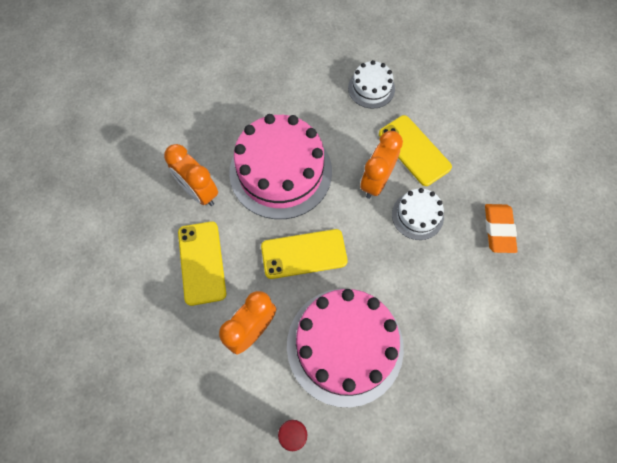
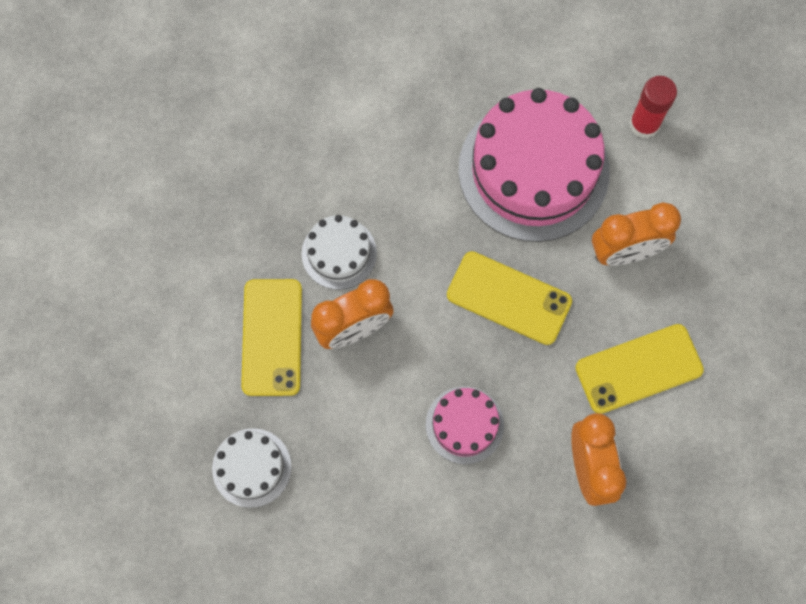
camera: 145 degrees left, 5 degrees up
(202, 262) = (638, 369): yellow phone -> yellow phone turned 45 degrees clockwise
(280, 172) = (464, 425): pink cake -> pink cake, size x0.49
(498, 229) = (260, 175): orange eraser -> none

